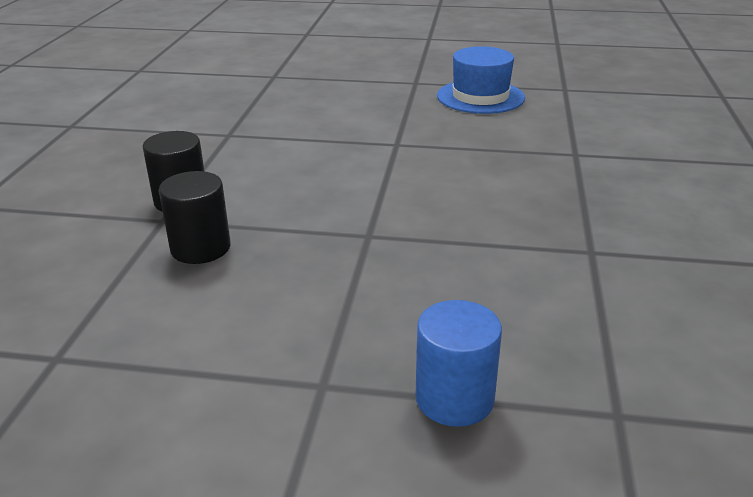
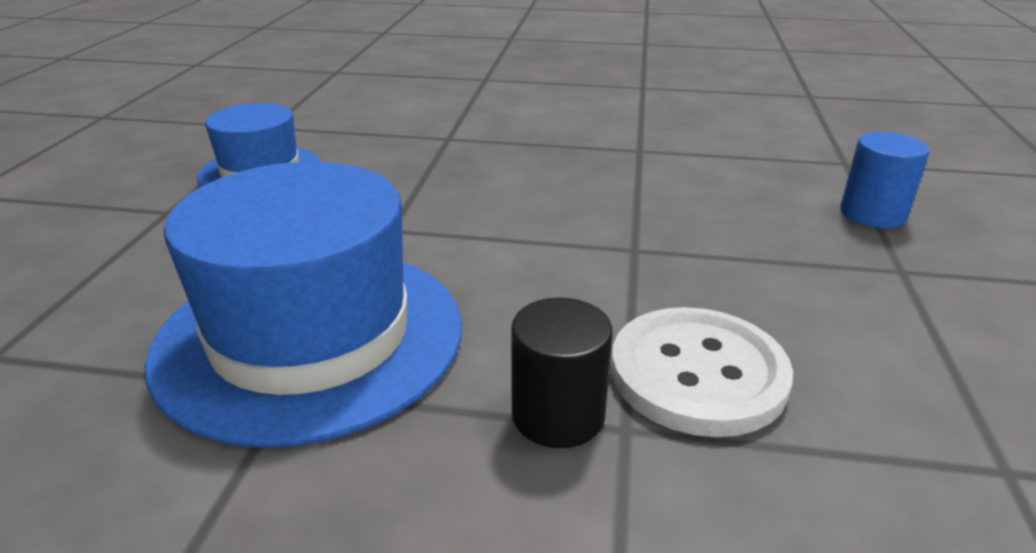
camera: 90 degrees left, 0 degrees up
(200, 248) = (698, 374): black cylinder -> white button
(272, 134) = (311, 337): none -> blue hat

